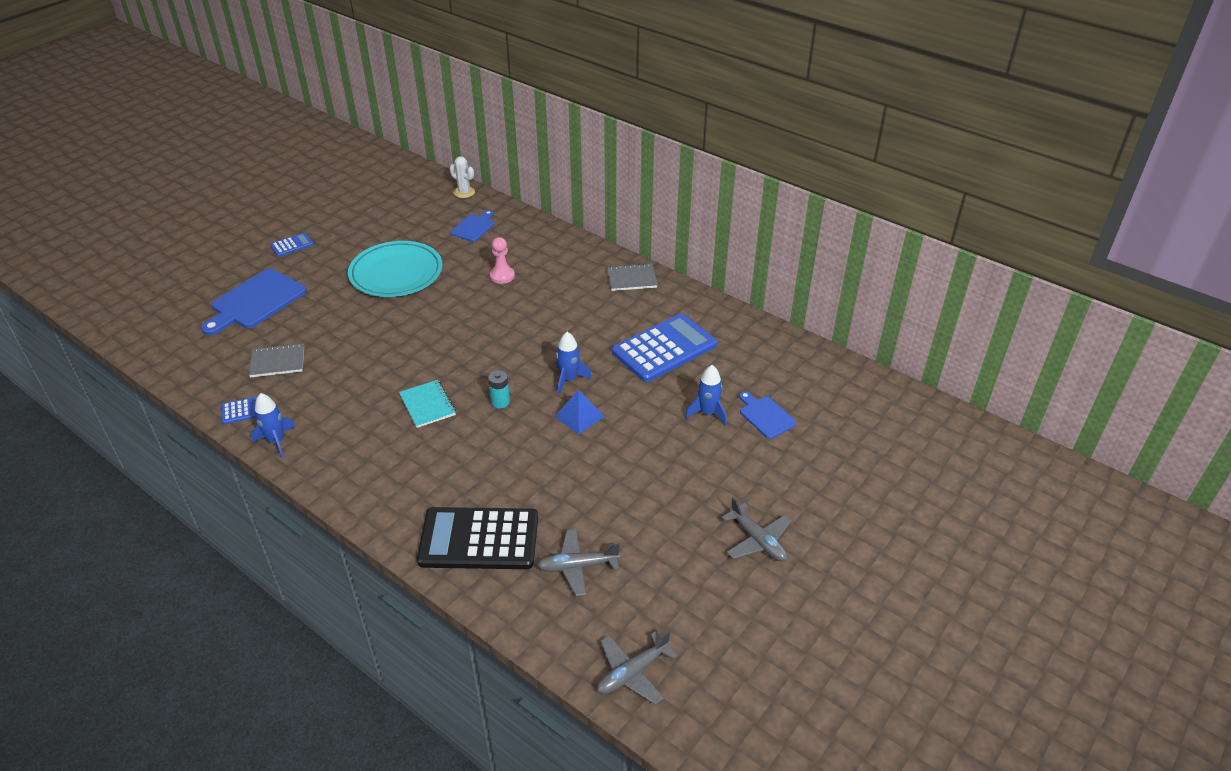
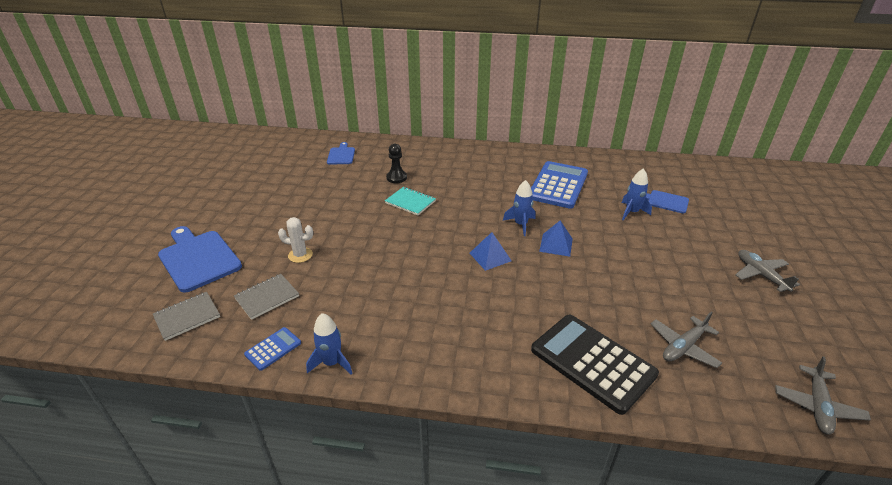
camera: 30 degrees left, 5 degrees down
(255, 301) = (198, 258): blue cutting board -> blue cutting board turned 135 degrees clockwise
(292, 245) = (194, 208): blue calculator -> none
(396, 273) = (310, 200): turquoise plate -> none
(427, 405) = (437, 280): turquoise notebook -> turquoise notebook (410, 202)
(464, 192) = (310, 137): white cactus -> white cactus (300, 255)
(479, 539) = (592, 362): black calculator -> black calculator turned 75 degrees clockwise
(500, 402) = (490, 257): turquoise battery -> blue pyramid
(502, 276) = (396, 177): pink pawn -> black pawn
(632, 279) = (488, 154): grey notebook -> grey notebook (187, 317)
(757, 540) = (760, 275): grey plane -> grey plane turned 135 degrees counterclockwise

